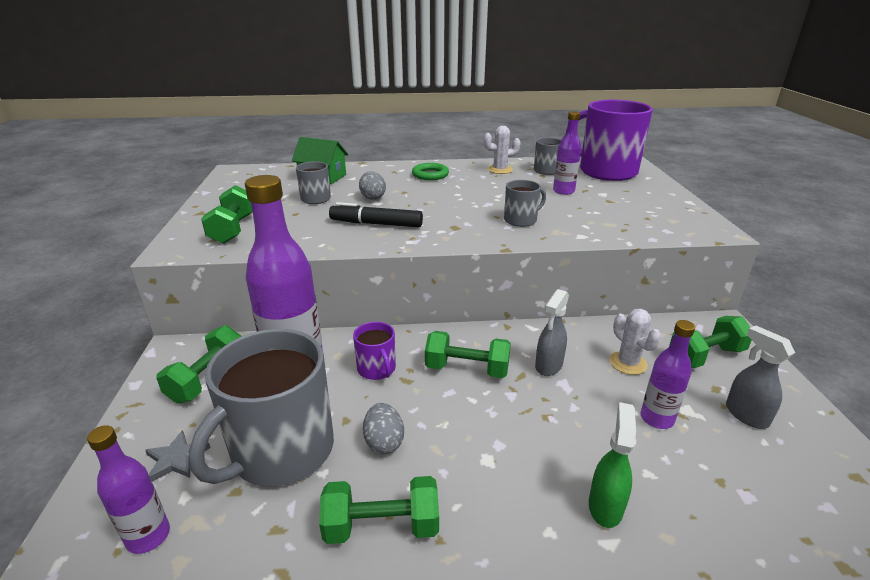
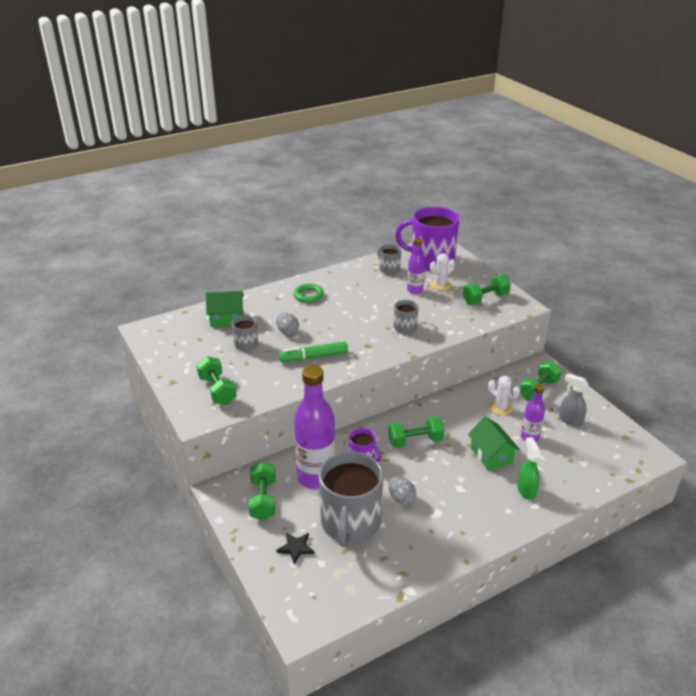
camera: 25 degrees left, 5 degrees up
(148, 536) = (323, 585): purple bottle -> none
(176, 459) = (296, 548): grey star -> black star
(376, 224) = (313, 357): black marker -> green marker
(382, 526) = (432, 537): green dumbbell -> green dumbbell (485, 299)
(500, 170) = (355, 277): white cactus -> white cactus (440, 285)
(548, 366) = (459, 424): grey spray bottle -> none
(573, 425) = (491, 455): none -> green house

